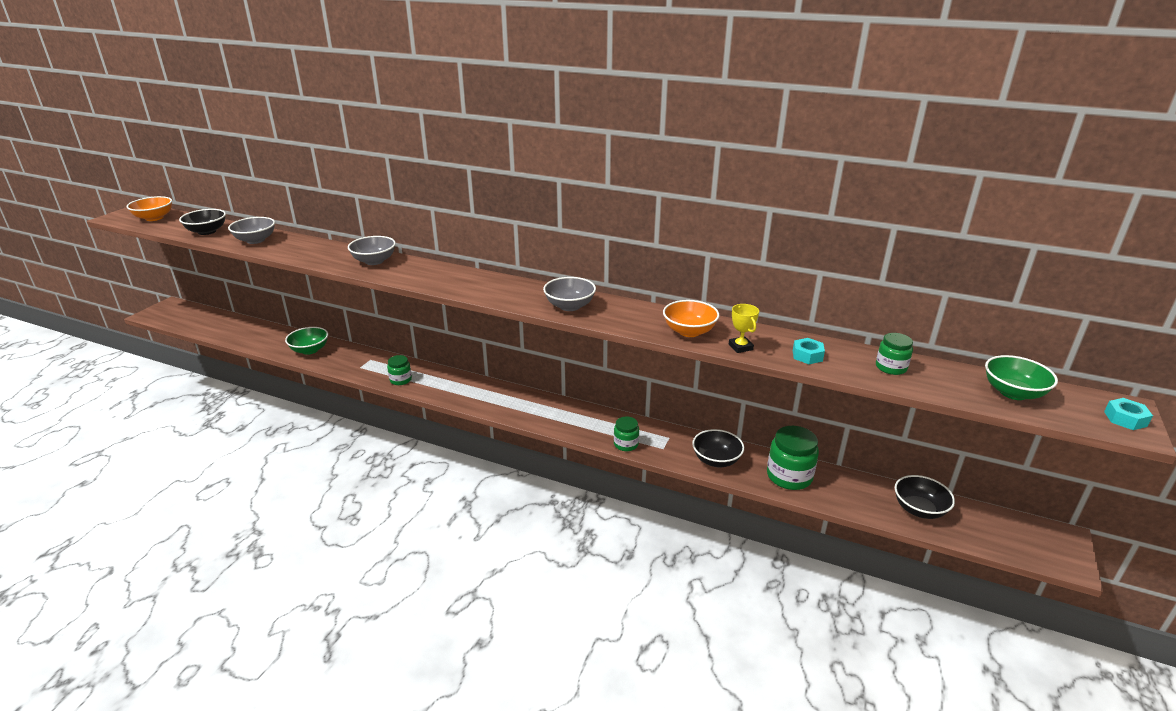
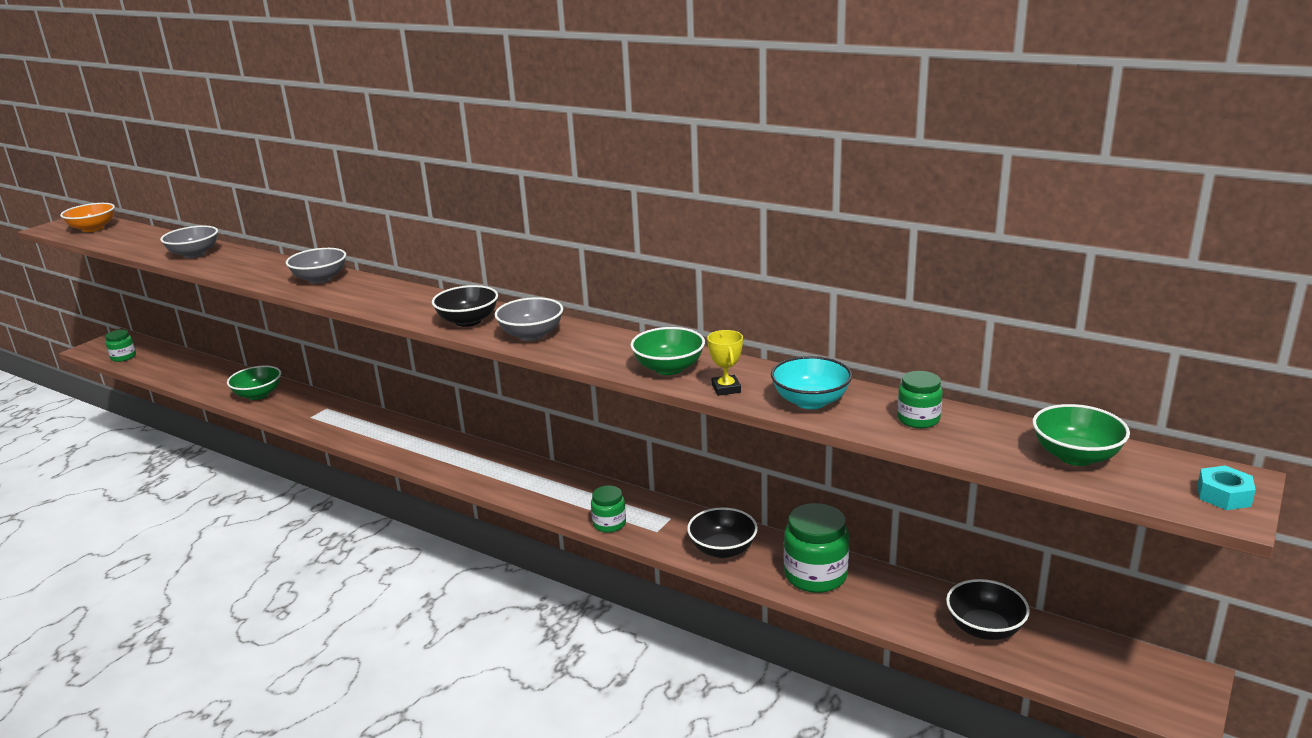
camera: 10 degrees right, 5 degrees down
(207, 231) = (144, 244): black bowl -> black bowl (468, 321)
(400, 380) = (354, 434): green jar -> green jar (123, 357)
(689, 331) = (668, 368): orange bowl -> green bowl
(807, 355) = (810, 401): turquoise nut -> turquoise bowl

